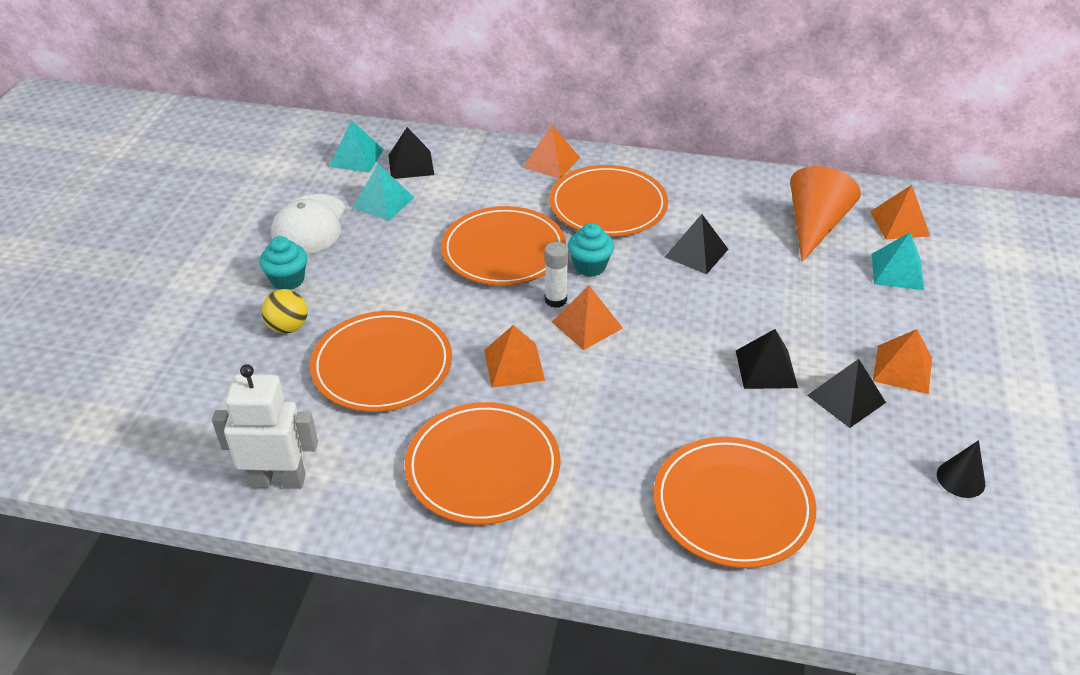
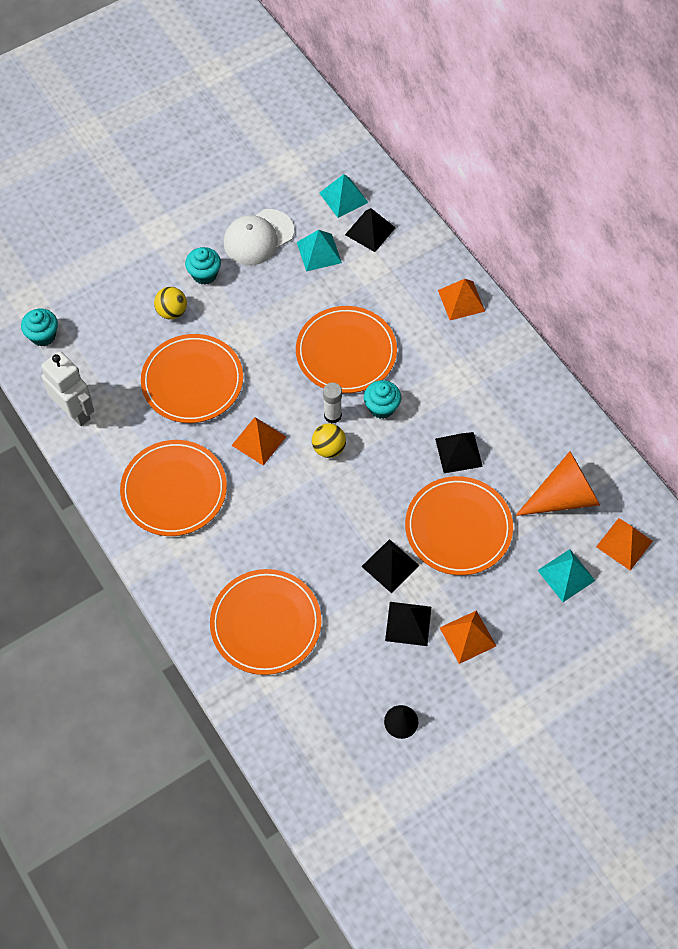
camera: 45 degrees right, 20 degrees up
(153, 440) = (43, 336): none -> turquoise cupcake
(587, 325) = (329, 448): orange pyramid -> yellow ball
(608, 205) = (452, 368): orange plate -> orange plate (458, 528)

